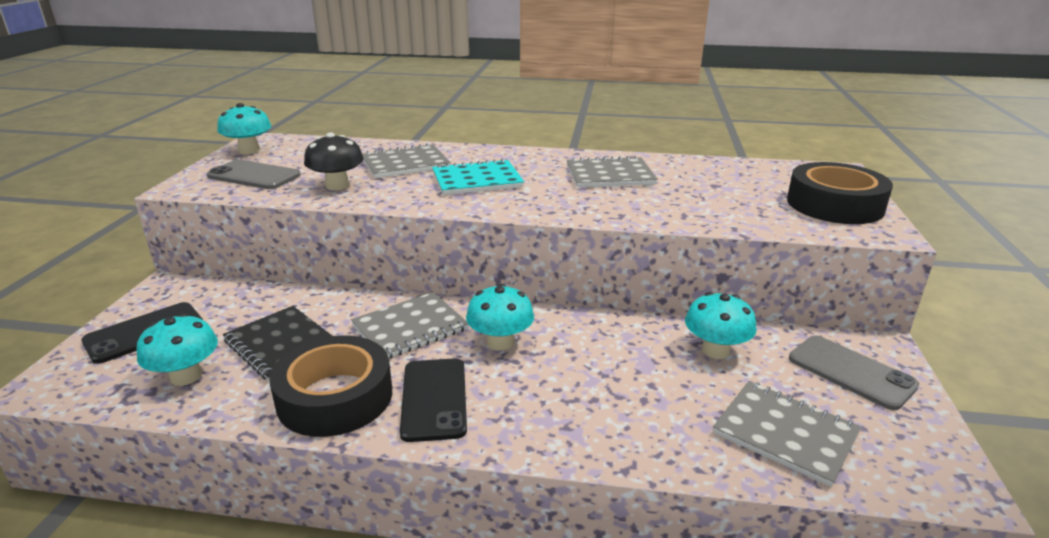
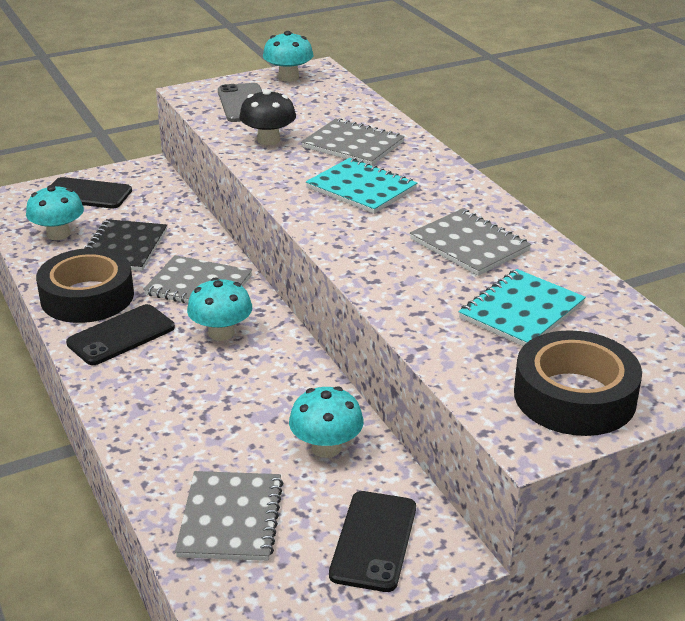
camera: 55 degrees right, 5 degrees up
(715, 187) = (521, 311): none -> turquoise notebook
(851, 372) = (373, 541): grey phone -> black phone

